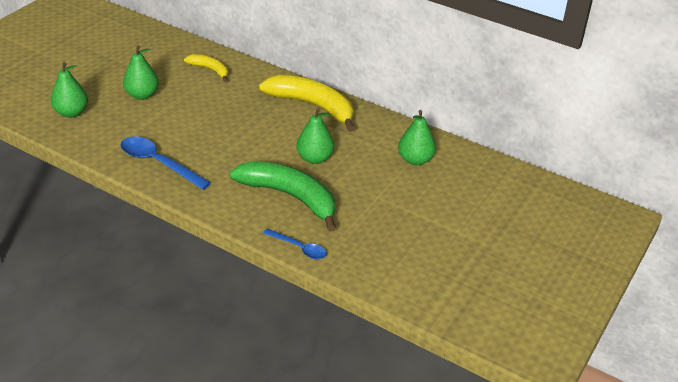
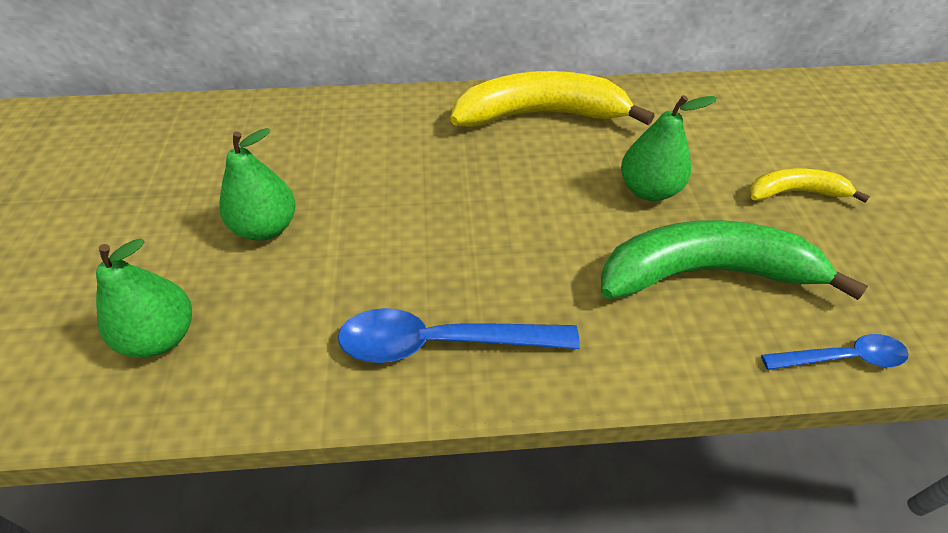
camera: 35 degrees left, 10 degrees up
(210, 70) = (332, 131): yellow banana -> yellow banana (795, 192)
(415, 160) = (755, 124): green pear -> none

